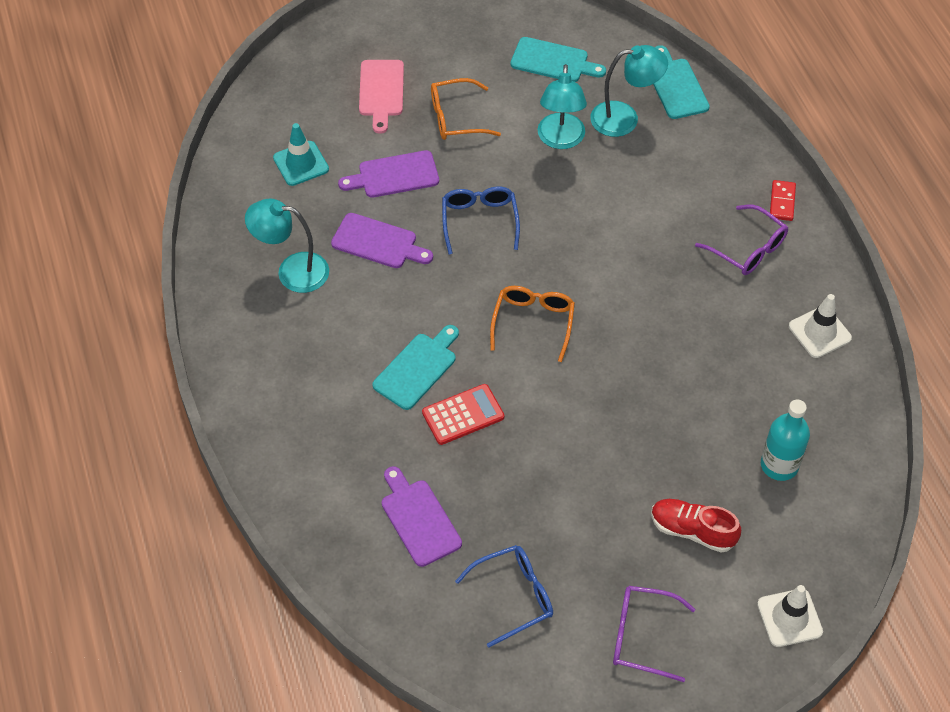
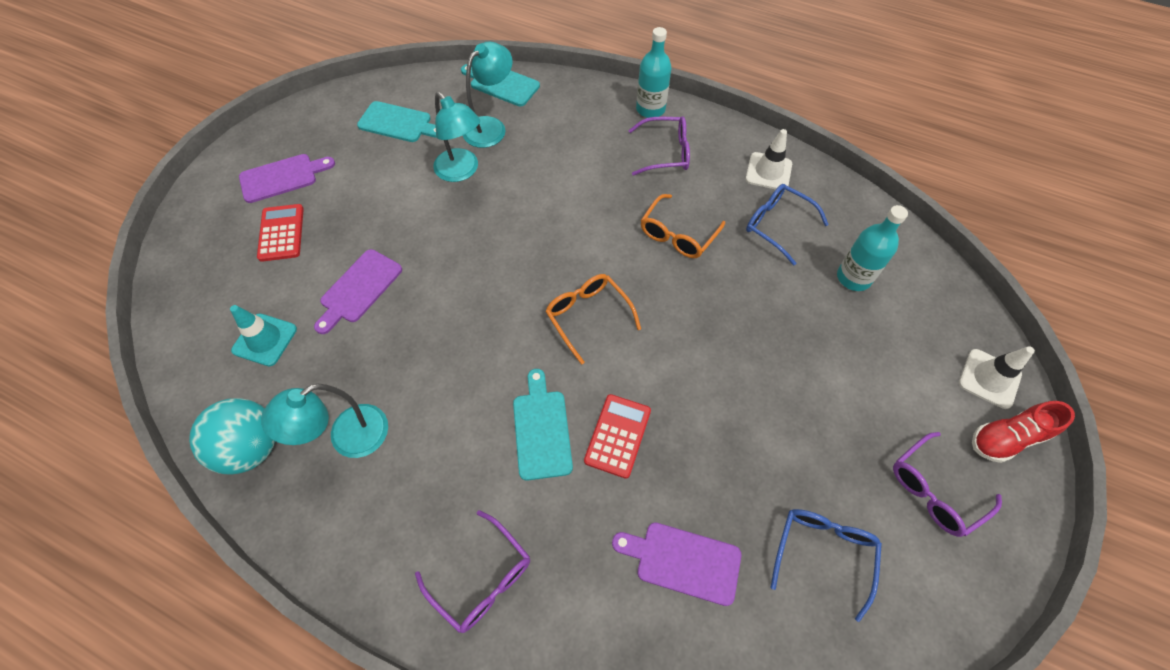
camera: 45 degrees left, 5 degrees up
(231, 229) = (252, 447): none -> turquoise ball
(289, 420) = (482, 579): none -> purple glasses
(378, 242) = (400, 352): purple cutting board -> purple cutting board (282, 177)
(381, 91) = (281, 233): pink cutting board -> red calculator
(455, 118) = (365, 211): orange glasses -> orange glasses (677, 235)
(479, 221) = (465, 272): blue glasses -> blue glasses (777, 225)
(553, 61) = (398, 123): turquoise cutting board -> turquoise cutting board turned 45 degrees clockwise
(692, 531) = (864, 374): red shoe -> red shoe (1007, 438)
(782, 202) = (650, 109): red domino -> turquoise bottle

